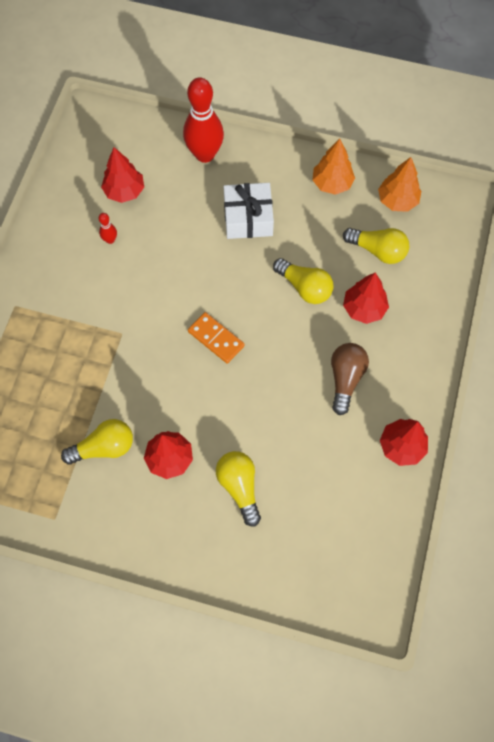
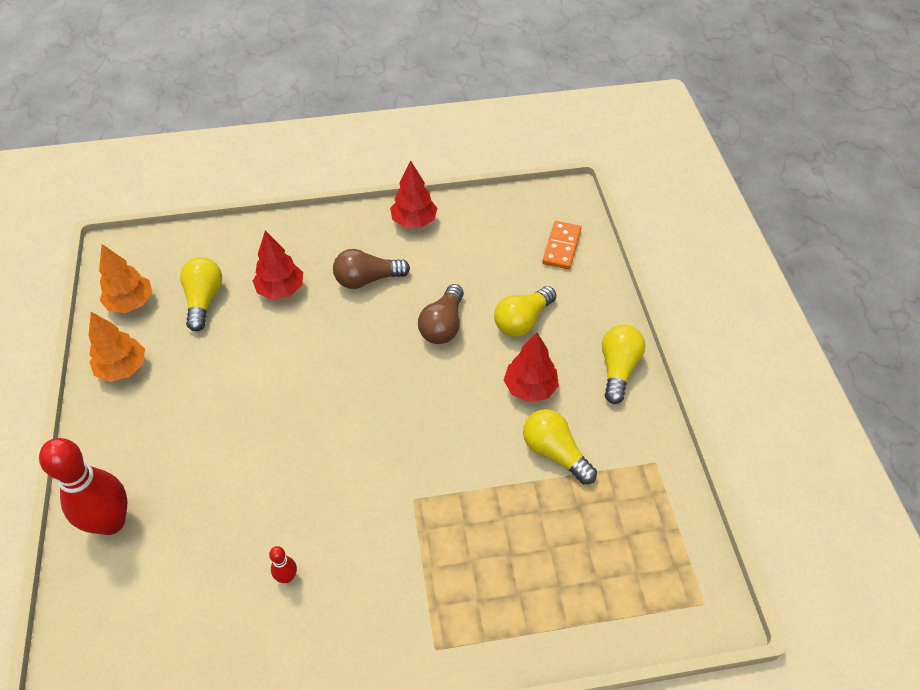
camera: 115 degrees left, 15 degrees down
(124, 191) = (202, 596): red tree -> none
(216, 338) = (375, 402): orange domino -> orange domino (561, 247)
(248, 218) = (200, 433): white gift -> none
(266, 419) = (443, 325): none -> brown light bulb
(304, 287) = (275, 346): yellow light bulb -> yellow light bulb (618, 369)

